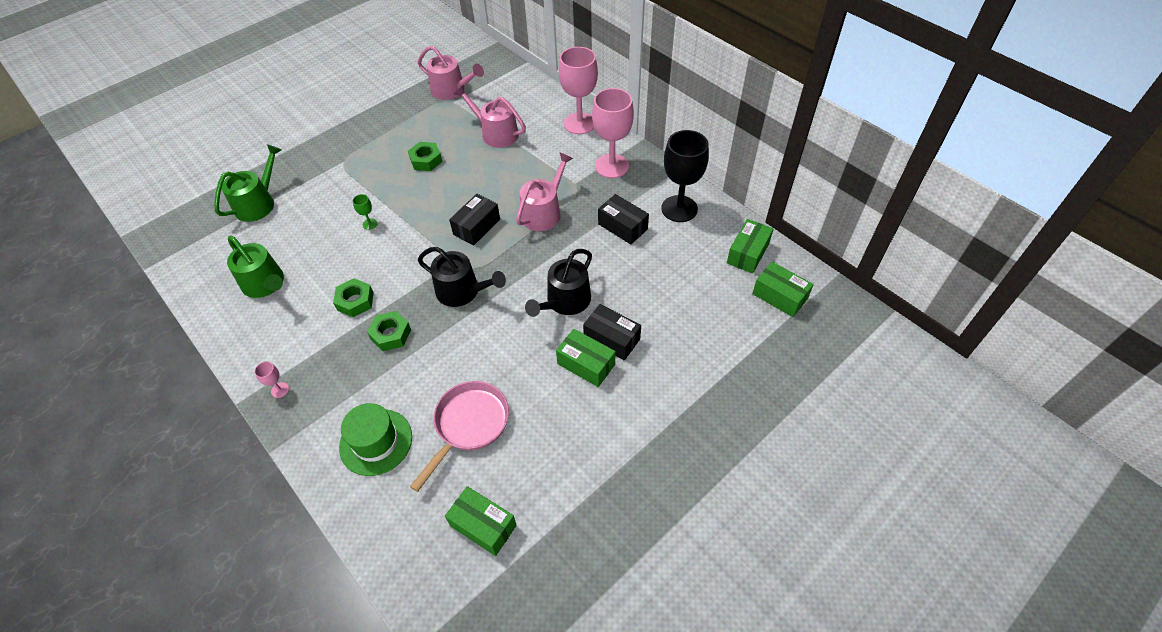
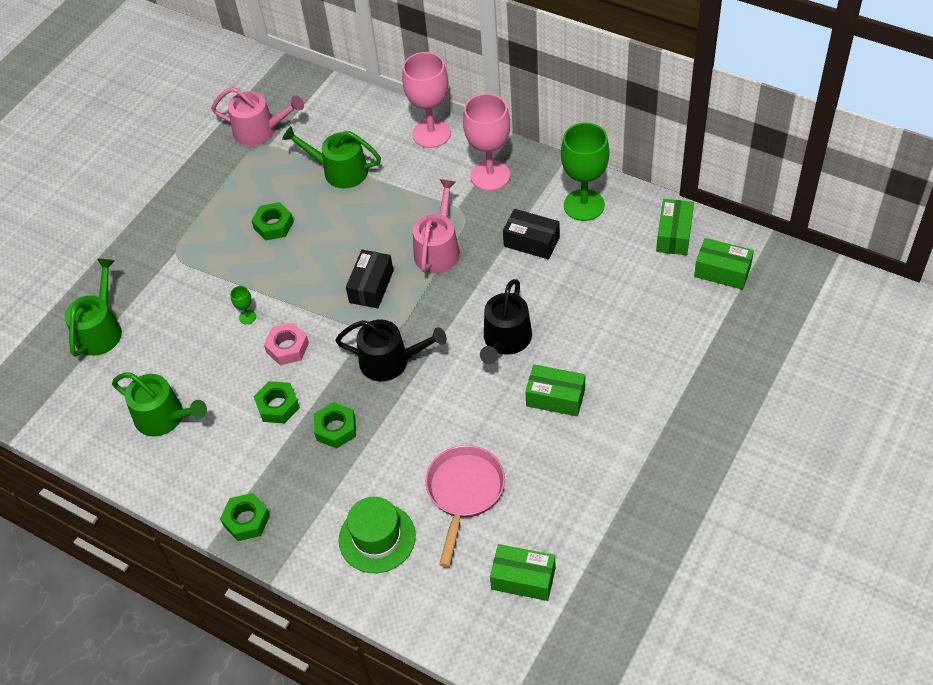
camera: 15 degrees left, 0 degrees up
(280, 390) = (246, 520): pink goblet -> green nut
(387, 256) = (287, 347): none -> pink nut
(496, 133) = (340, 171): pink watering can -> green watering can
(611, 339) = (570, 364): black box -> none
(679, 209) = (584, 205): black goblet -> green goblet

